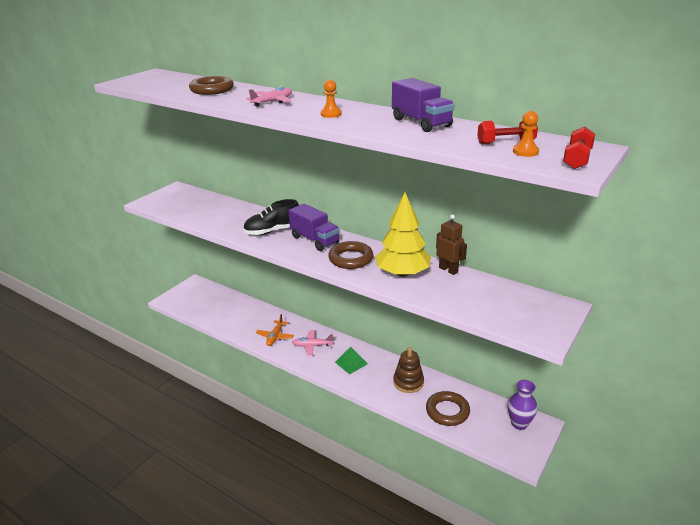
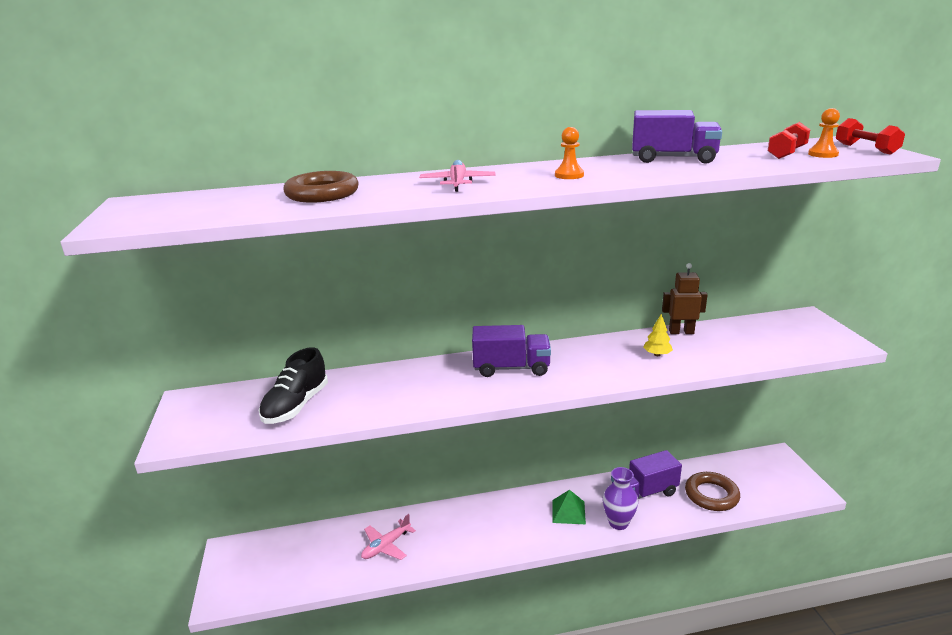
camera: 45 degrees left, 5 degrees down
(273, 231) = (444, 383): black shoe -> black shoe (296, 406)
(275, 336) = (447, 541): orange plane -> none
(312, 346) = (503, 522): pink plane -> pink plane (386, 546)
(351, 259) = (586, 366): brown ring -> none
(402, 273) = (657, 354): yellow tree -> yellow tree, size x0.41
(408, 382) = (644, 493): brown stacking toy -> purple truck
(519, 424) = (767, 466): purple vase -> purple vase (618, 523)

